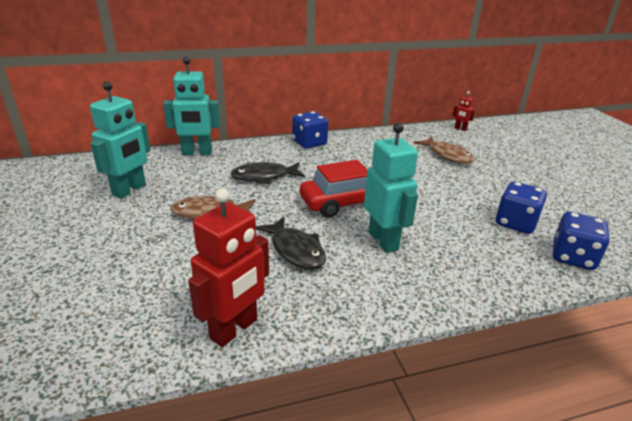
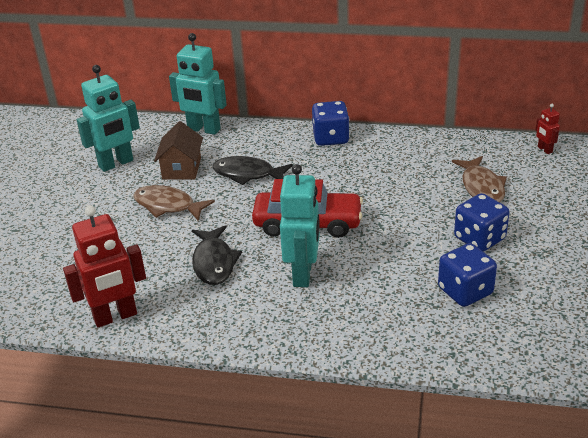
camera: 30 degrees right, 5 degrees up
(200, 183) = (182, 168): none -> brown house
(573, 257) = (484, 344): blue dice -> blue dice (479, 238)

